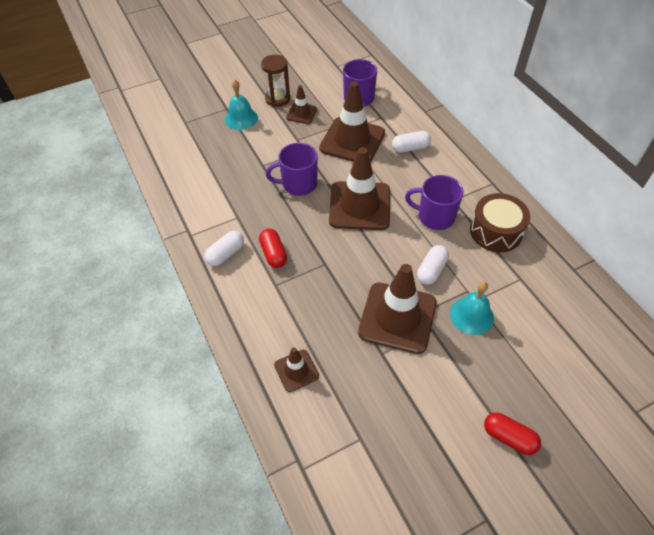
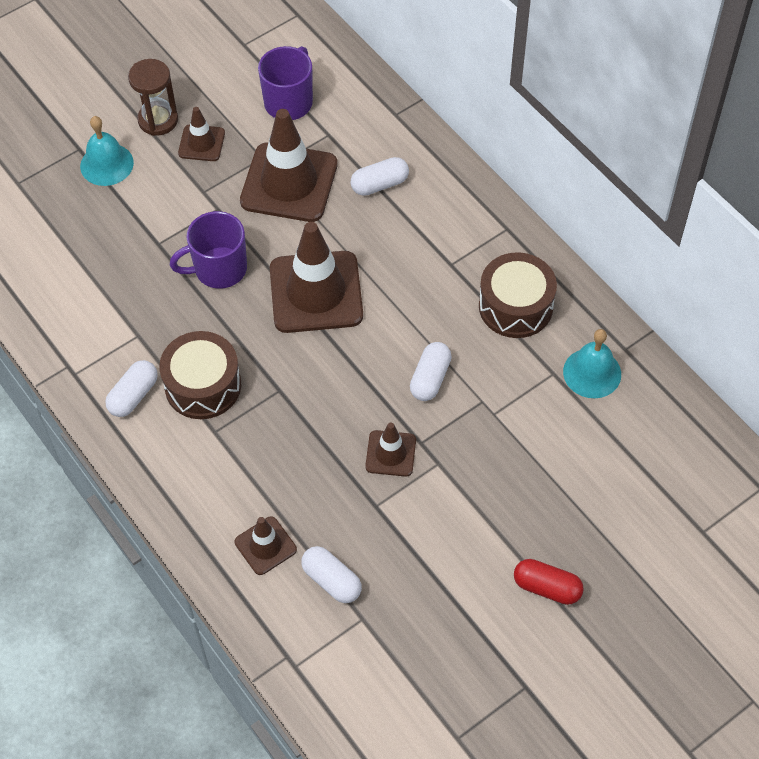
camera: 10 degrees left, 5 degrees up
(273, 254) = (203, 385): red capsule -> brown drum
(341, 404) = (331, 580): none -> white capsule
(397, 317) = (390, 453): brown traffic cone -> brown traffic cone, size x0.50
(435, 217) = (427, 295): purple mug -> none
(471, 315) = (490, 436): turquoise bell -> turquoise bell (592, 373)

